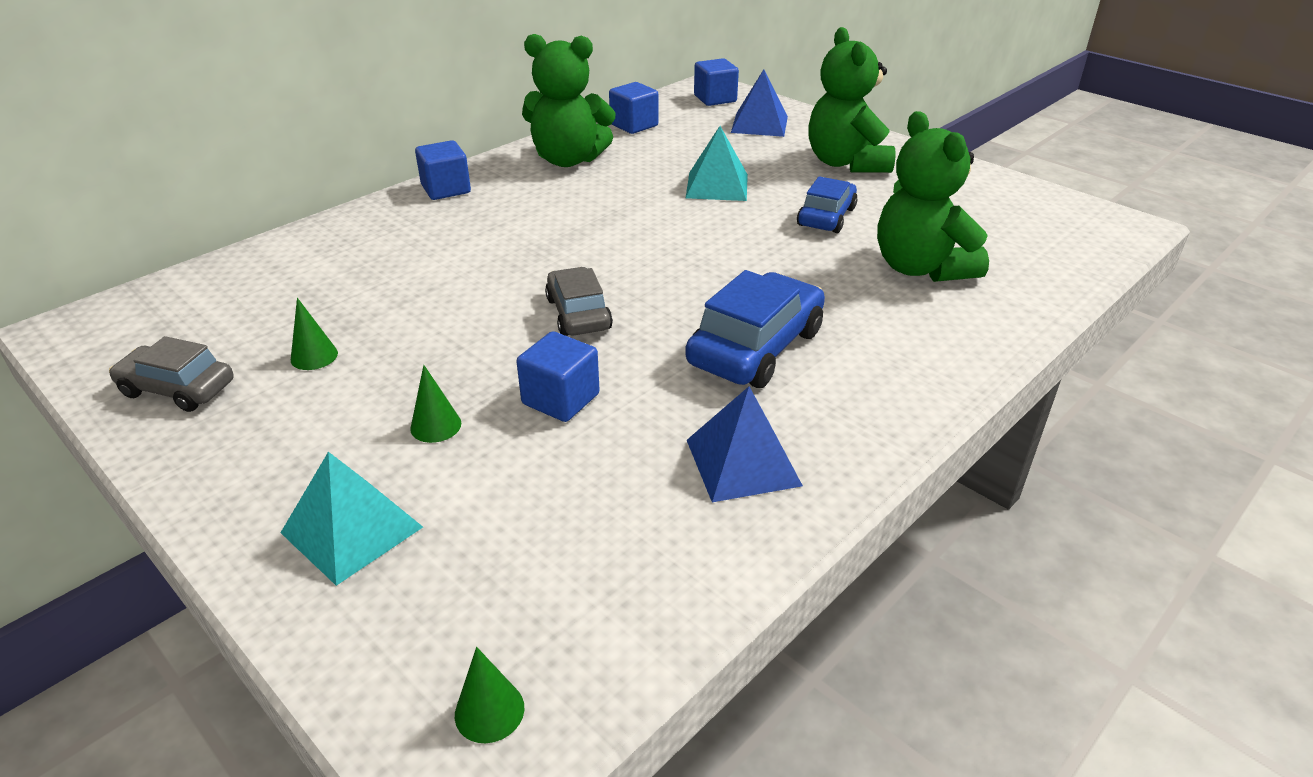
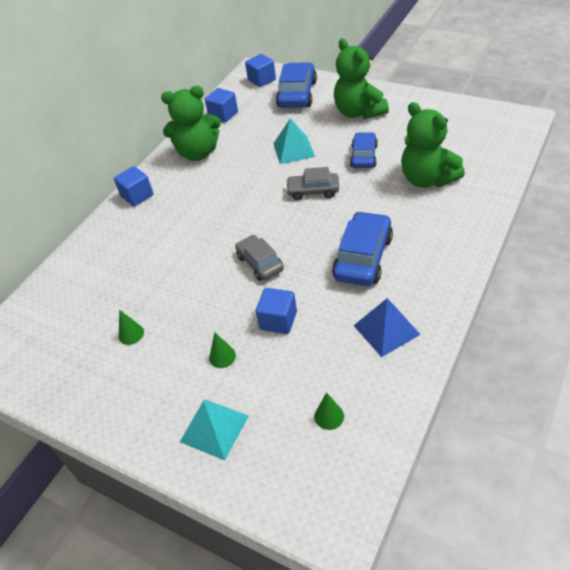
camera: 10 degrees left, 10 degrees up
(177, 389) = (69, 377): grey car -> grey car (313, 191)
(489, 711) = (331, 496): green cone -> green cone (329, 416)
(759, 124) = (297, 94): blue pyramid -> blue car

